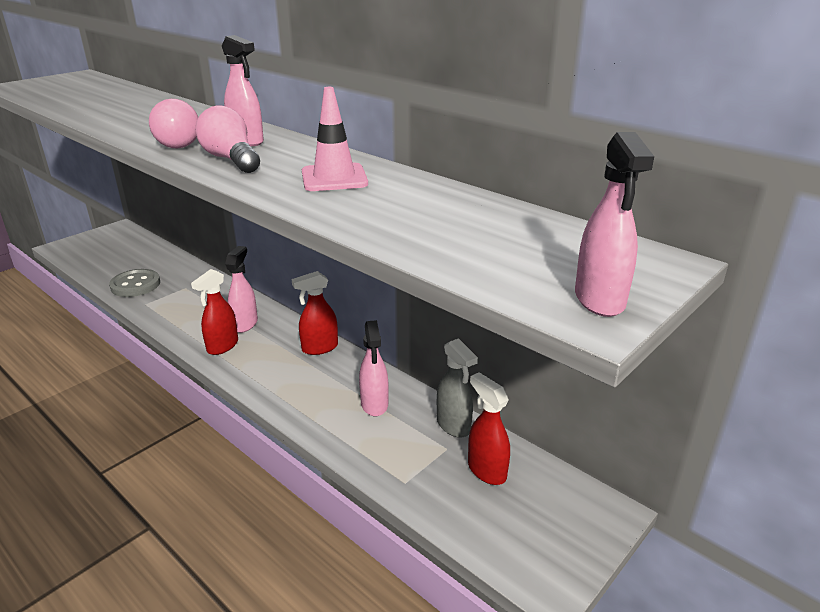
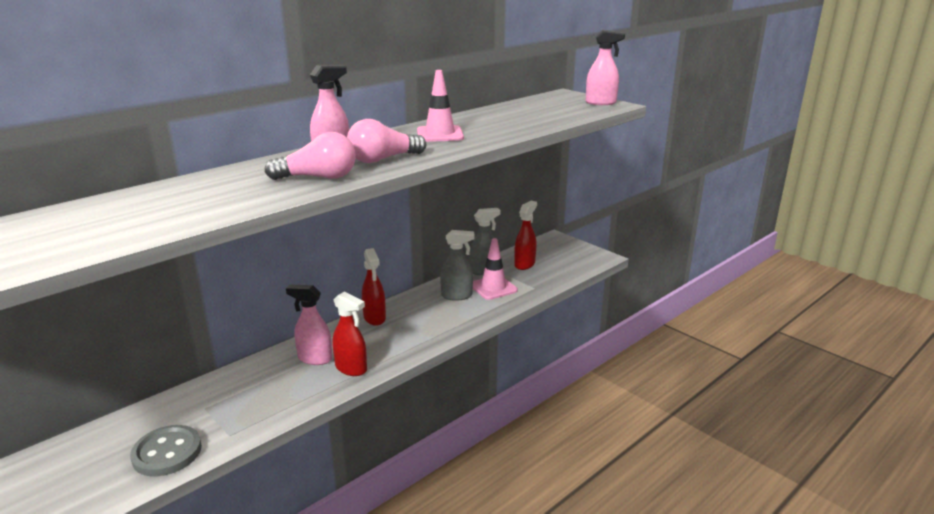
camera: 85 degrees left, 5 degrees down
(374, 404) = (457, 296): pink spray bottle -> grey spray bottle
(400, 437) = (493, 288): none -> pink traffic cone
(486, 470) = (524, 264): red spray bottle -> red spray bottle turned 150 degrees clockwise

